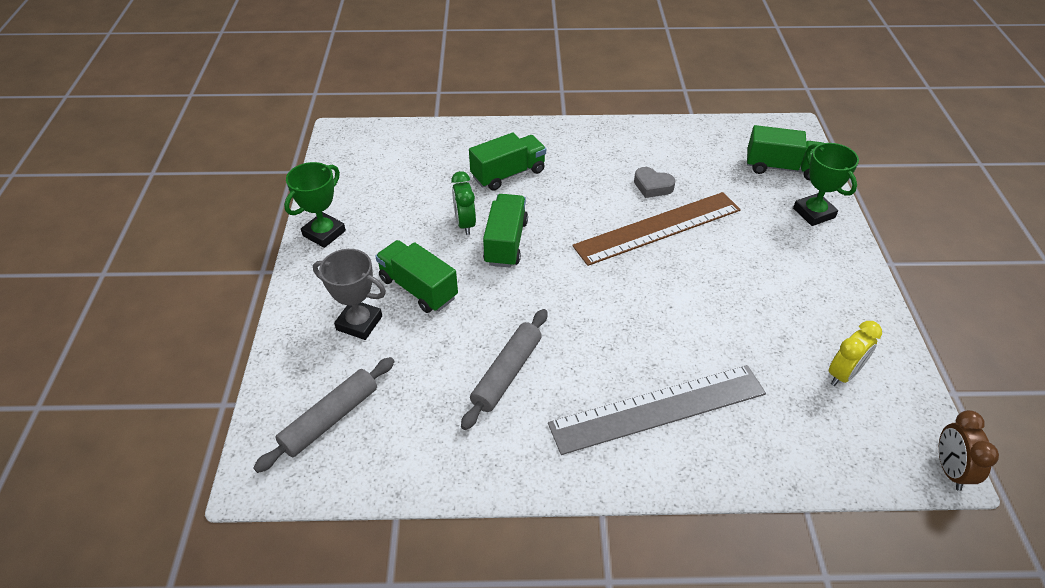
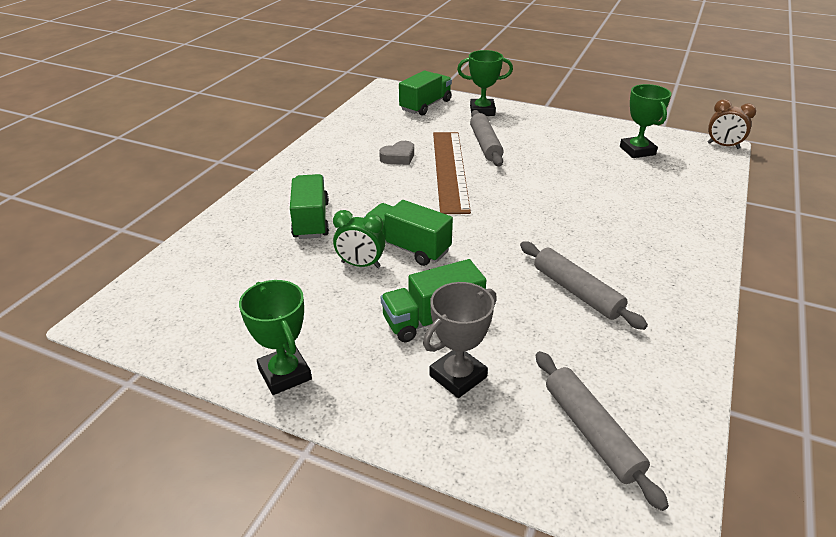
camera: 65 degrees left, 10 degrees down
(658, 409) = (644, 228): grey ruler -> none
(734, 238) = (485, 144): none -> grey rolling pin
(843, 374) = (637, 151): yellow clock -> green trophy

